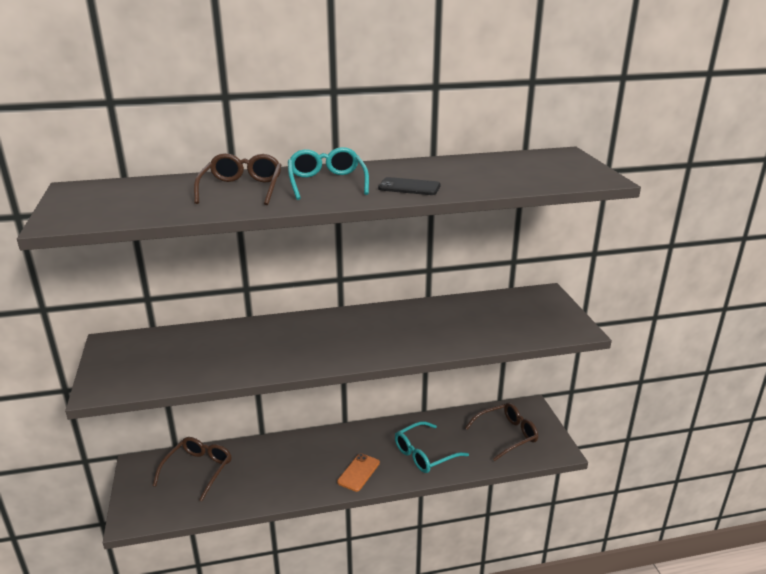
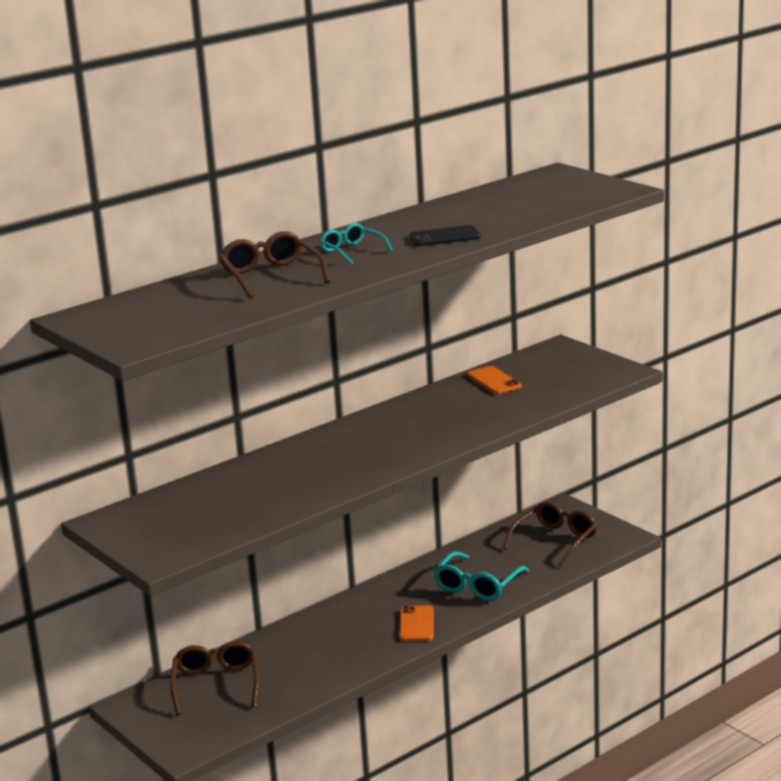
camera: 25 degrees left, 5 degrees down
(327, 182) = (352, 251): turquoise glasses -> turquoise glasses, size x0.65
(473, 309) = (494, 381): none -> orange phone

